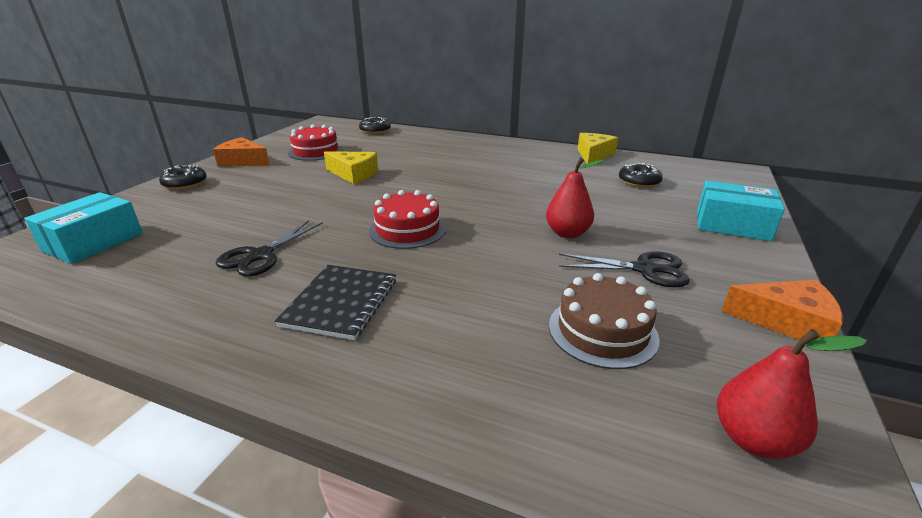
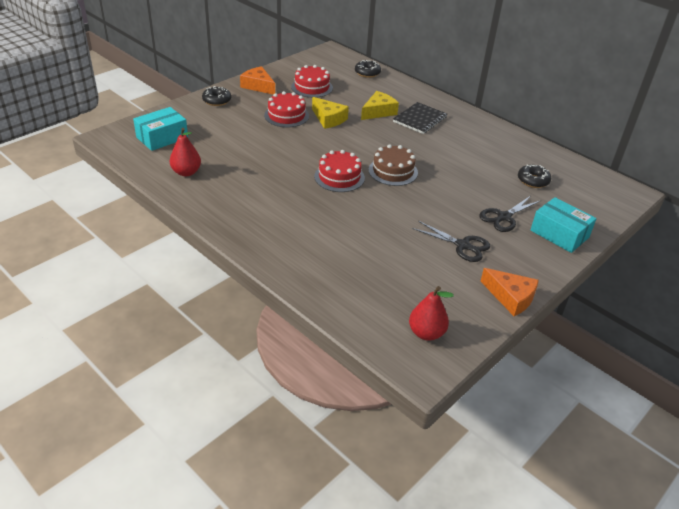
camera: 20 degrees right, 10 degrees up
(260, 256) = (247, 172): black scissors -> black scissors (503, 217)
(294, 181) = (286, 115): none -> red cake
(341, 302) = (279, 214): black notebook -> black notebook (420, 119)
(567, 233) = (438, 208): red pear -> red pear (186, 172)
(593, 155) = (525, 144): yellow cheese -> yellow cheese (378, 112)
(602, 331) = (403, 270): brown cake -> brown cake (393, 171)

